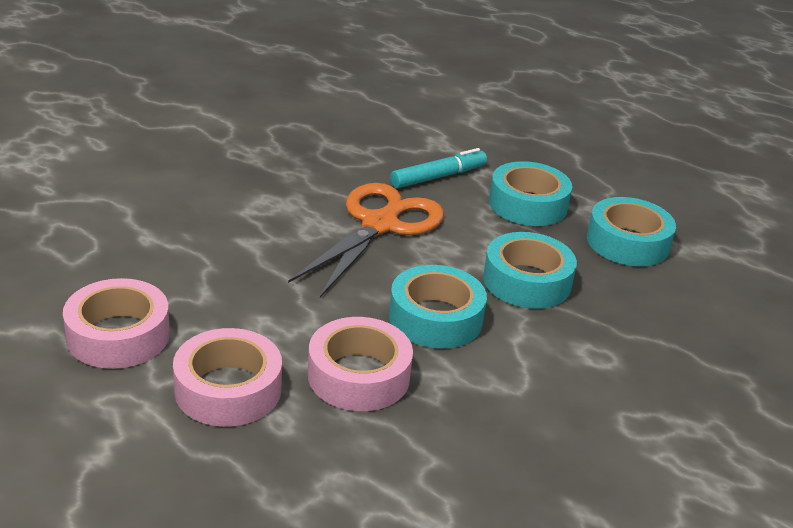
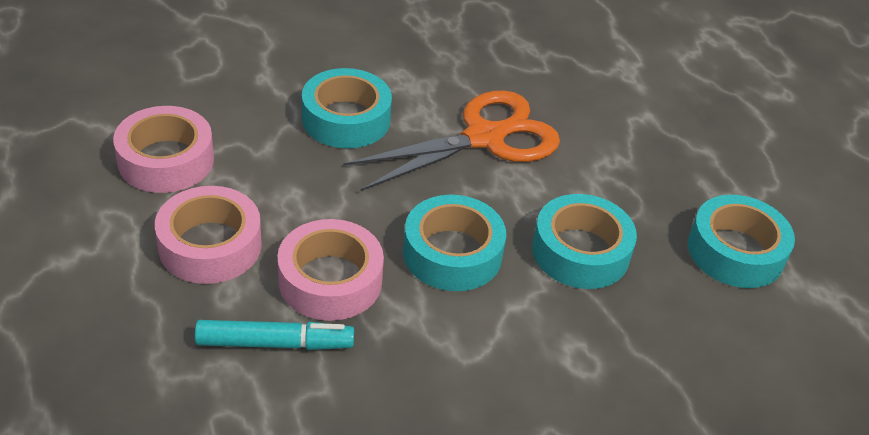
camera: 30 degrees right, 10 degrees up
(438, 177) = (591, 107): turquoise marker -> turquoise marker (275, 343)
(528, 204) = (661, 169): turquoise tape -> turquoise tape (346, 119)

